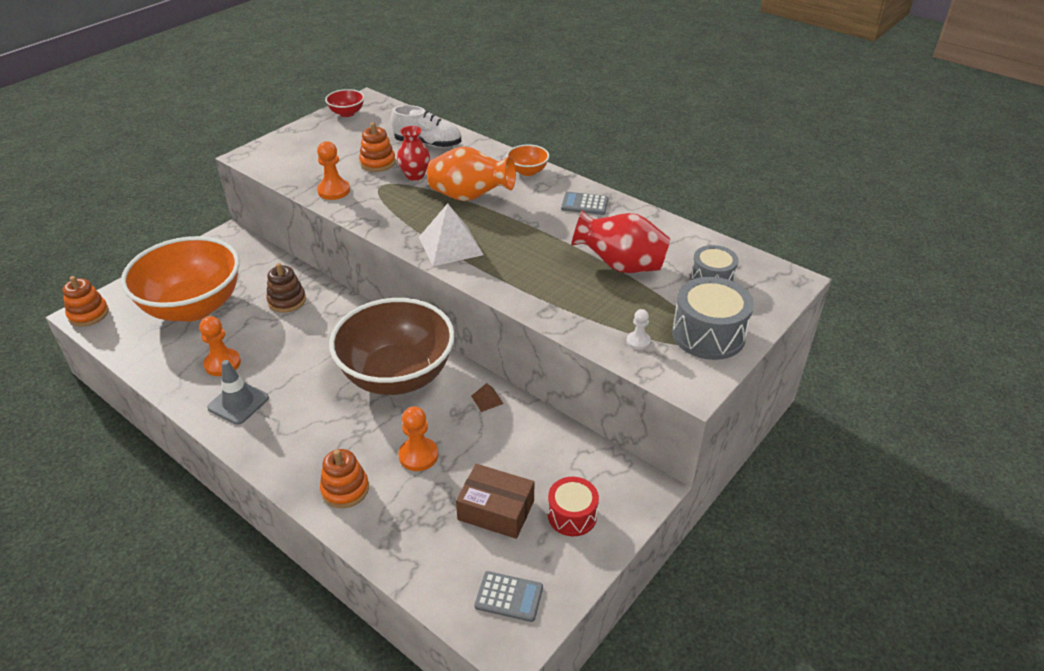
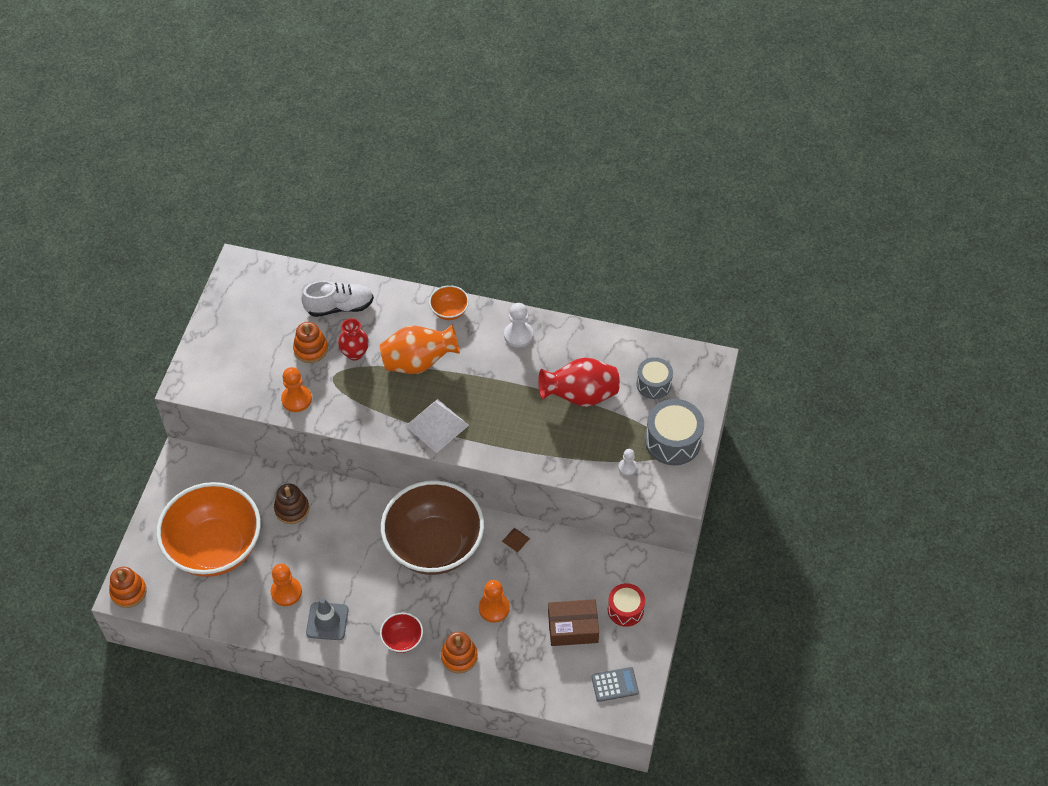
camera: 25 degrees left, 15 degrees up
(347, 113) = (234, 291): red bowl -> red bowl (402, 639)
(584, 204) = (518, 335): grey calculator -> white pawn

